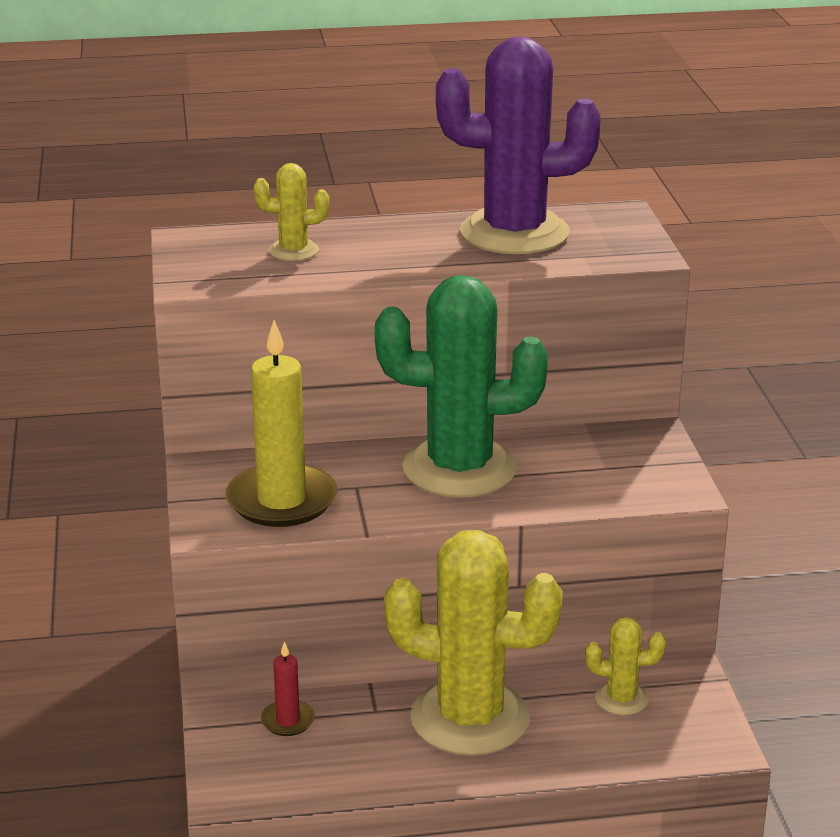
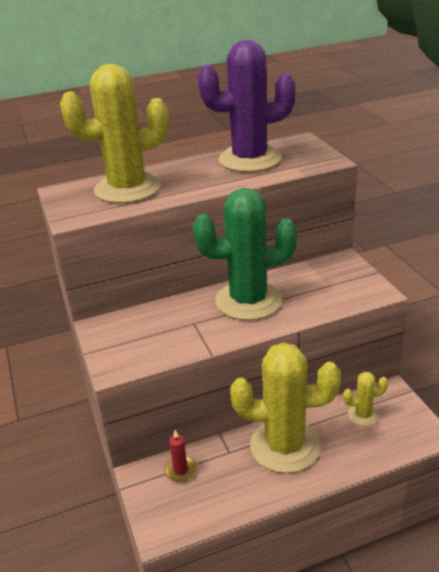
camera: 10 degrees left, 5 degrees up
(281, 500) = (153, 341): yellow candle -> none
(293, 251) = (127, 188): yellow cactus -> yellow cactus, size x2.21

